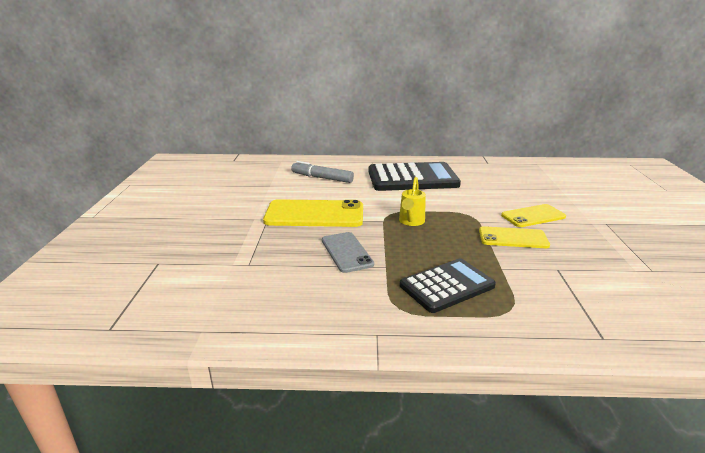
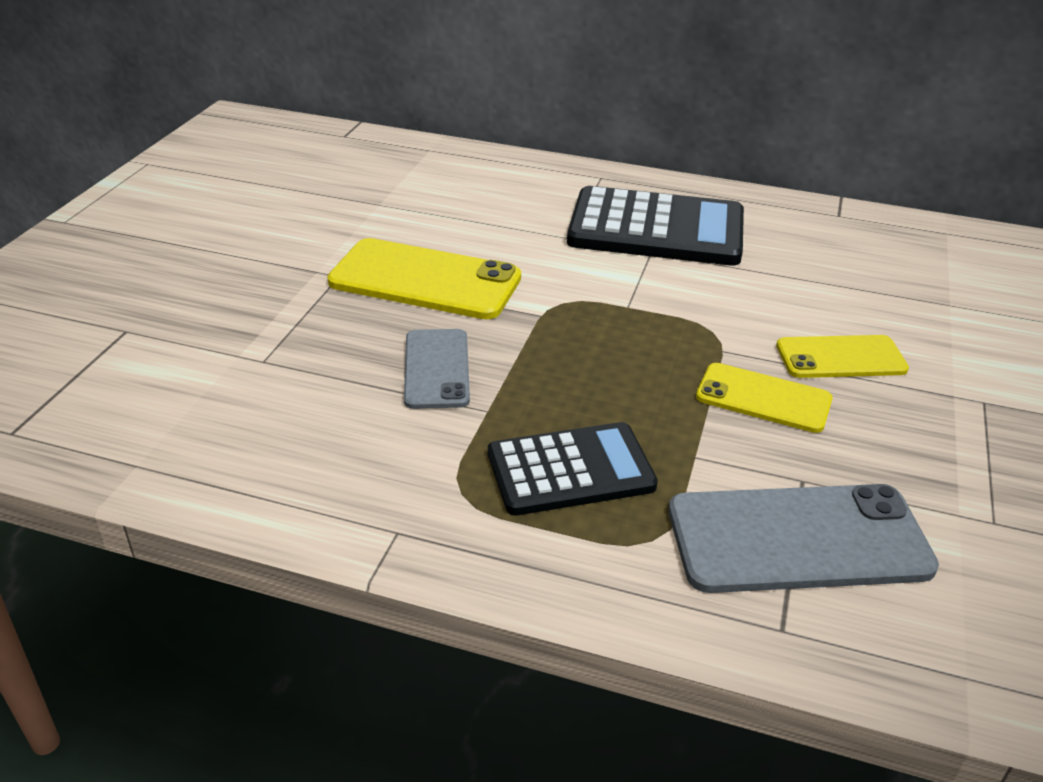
camera: 15 degrees right, 10 degrees up
(322, 178) = (483, 201): grey marker -> none
(410, 222) = (590, 327): yellow watering can -> none
(576, 295) = (798, 538): none -> grey phone

